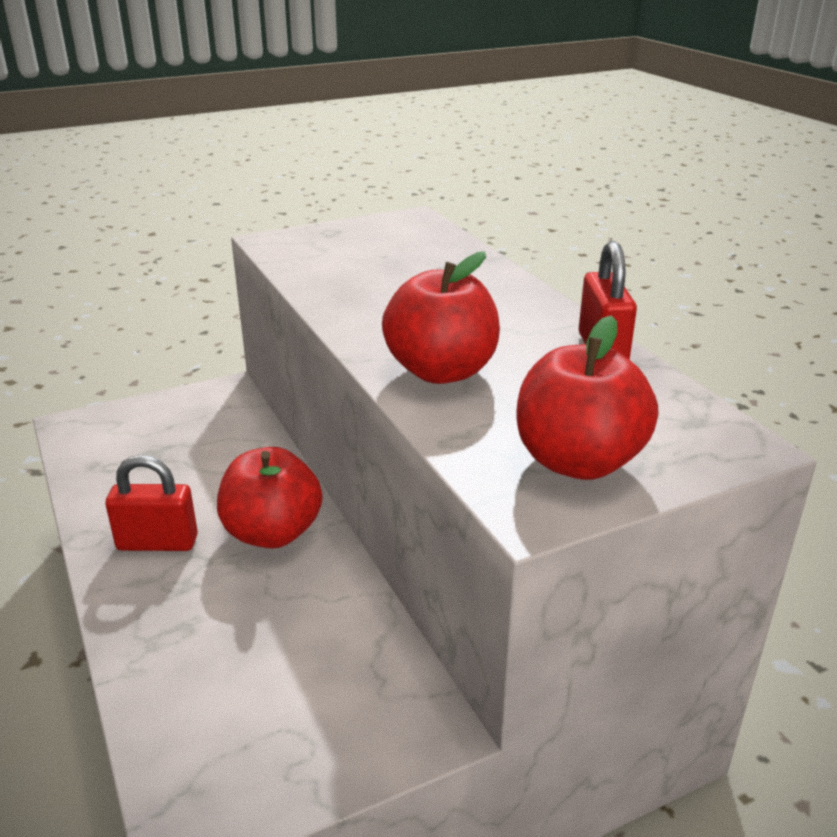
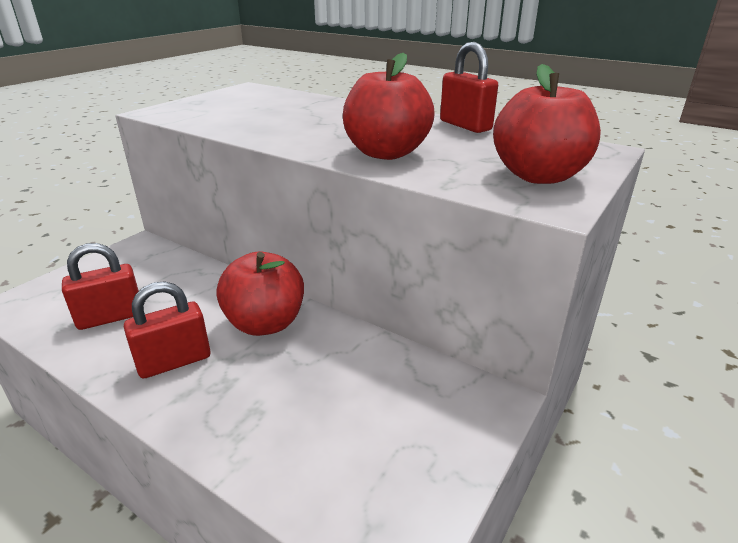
camera: 30 degrees left, 0 degrees up
(139, 471) = (110, 317): none -> red padlock

